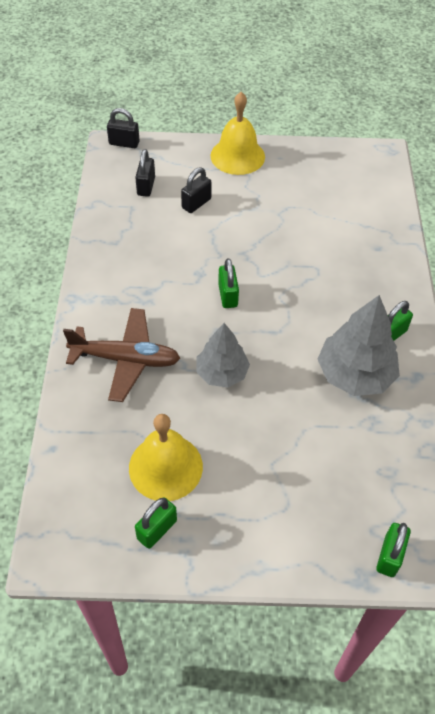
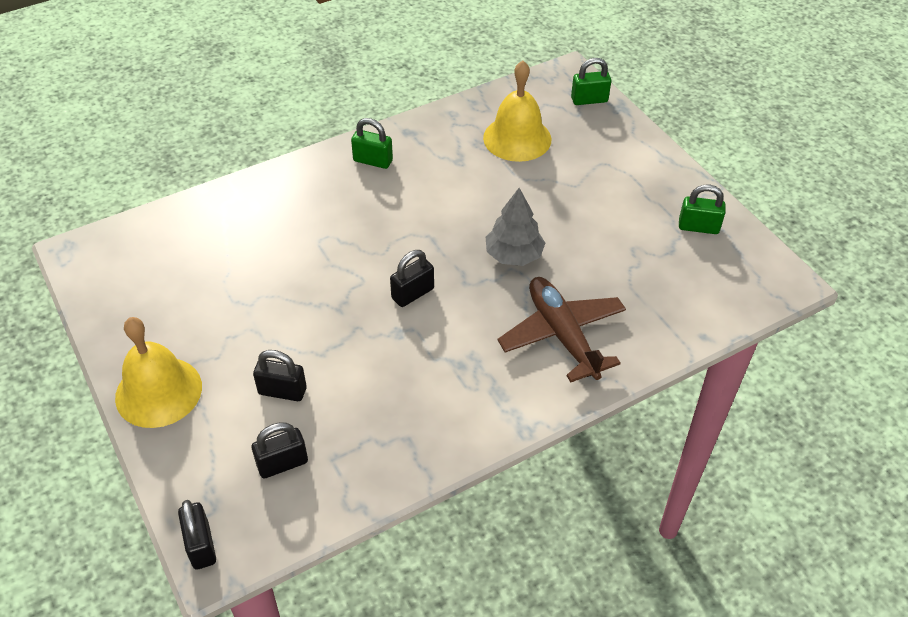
camera: 120 degrees left, 5 degrees down
(165, 467) = (642, 248): yellow bell -> yellow bell (517, 138)
(228, 295) = (412, 293): green padlock -> black padlock
(355, 374) = (438, 168): grey tree -> none

